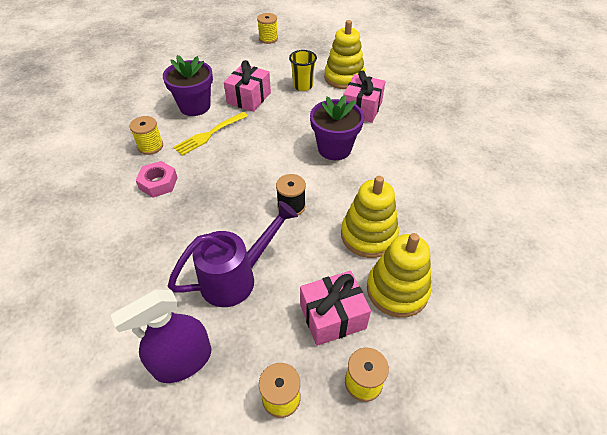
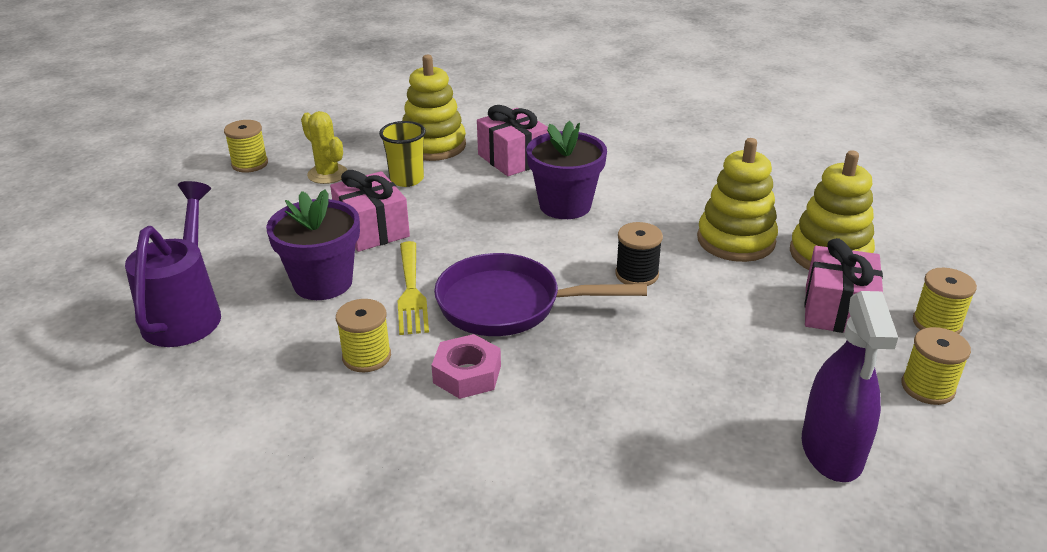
camera: 55 degrees left, 15 degrees down
(223, 170) = (507, 305): none -> purple pan
(237, 277) = (724, 360): purple watering can -> purple watering can (186, 312)
(282, 62) = (327, 174): none -> yellow cactus

